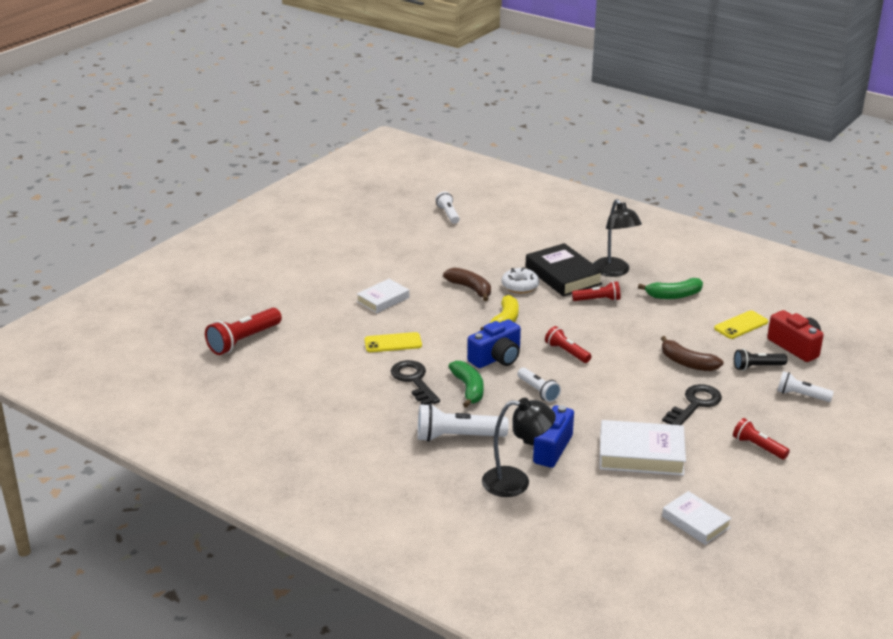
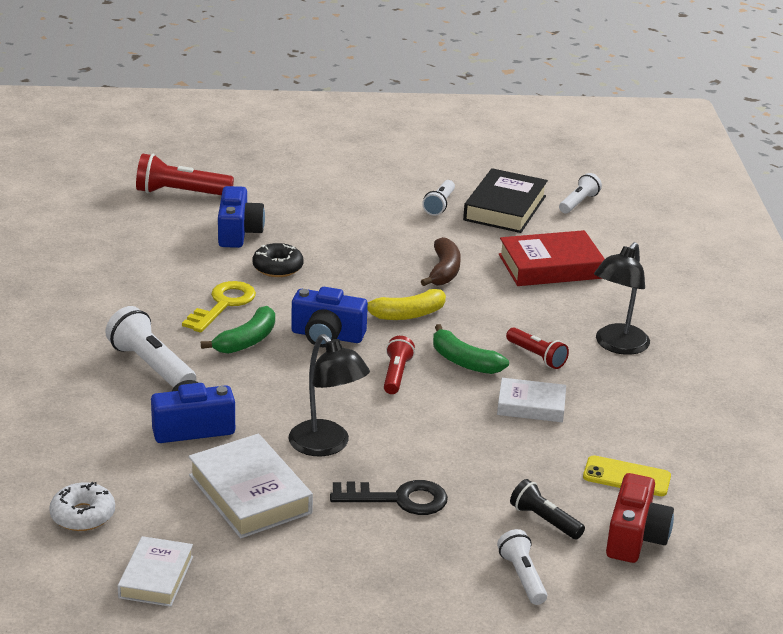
camera: 50 degrees right, 0 degrees up
(328, 339) = (238, 232): none -> blue camera
(383, 299) = (351, 232): white book -> white book (531, 405)
(393, 343) = (277, 267): yellow phone -> black donut
(414, 381) = (223, 305): black key -> yellow key
(508, 254) = (550, 266): none -> red book
(516, 482) = (108, 430): black lamp -> black lamp (326, 446)
(520, 286) = (493, 298): white donut -> white donut (83, 515)
(538, 391) = (295, 384): white flashlight -> white flashlight (440, 205)
(563, 275) = (556, 316): black book -> black book (504, 208)
(674, 295) = (625, 404): green banana -> green banana (464, 361)
(687, 363) = (483, 464): brown banana -> none
(758, 447) = (362, 577): red flashlight -> none

